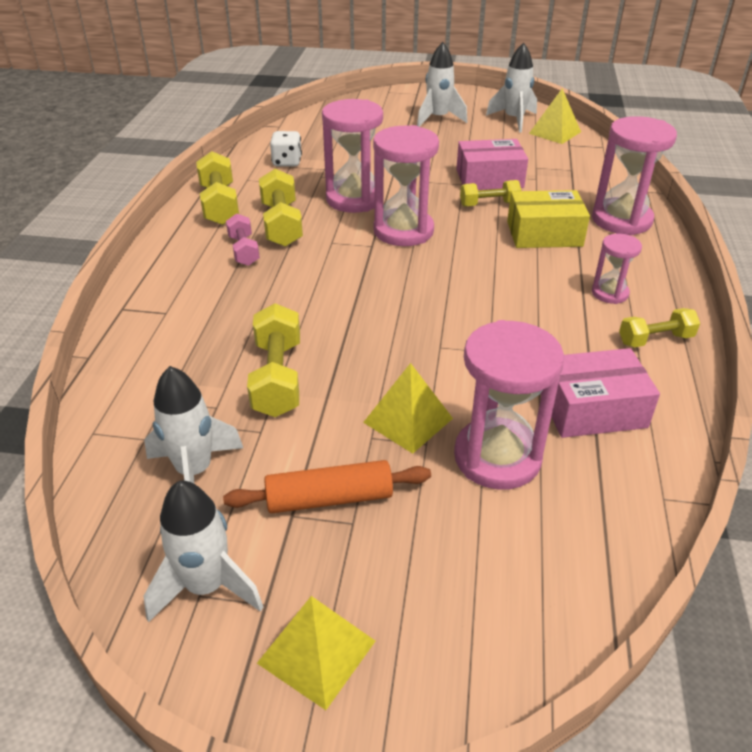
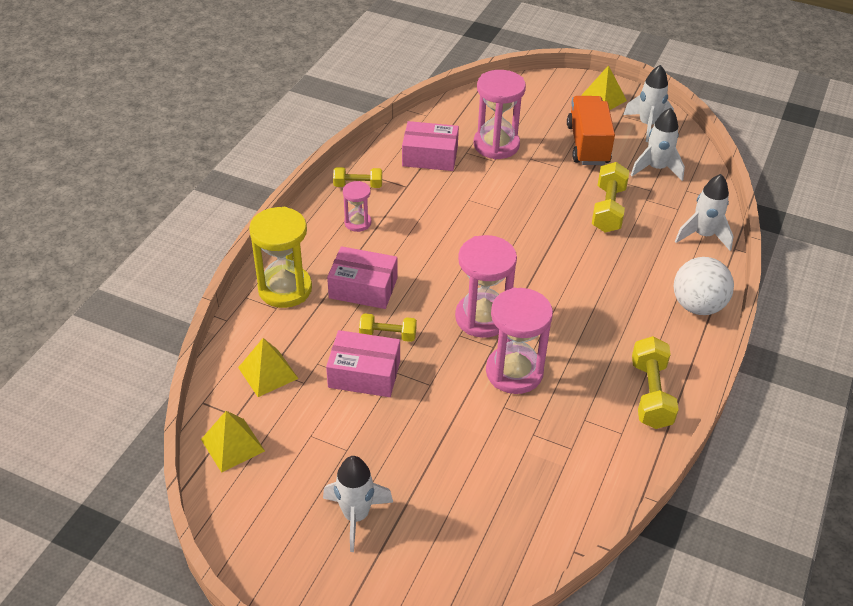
camera: 165 degrees left, 5 degrees up
(158, 280) = (697, 306): none -> white ball
(243, 250) = (627, 324): pink dumbbell -> none
(281, 224) = (591, 351): yellow dumbbell -> none
(287, 162) = (573, 456): white dice -> none
(329, 498) = (588, 145): orange rolling pin -> orange truck
(408, 420) = (536, 171): yellow pyramid -> yellow pyramid (268, 373)
(514, 120) = (261, 487): white rocket -> white rocket (703, 235)
(544, 234) = (363, 288): yellow box -> pink box
(621, 220) = (285, 289): pink hourglass -> yellow hourglass

